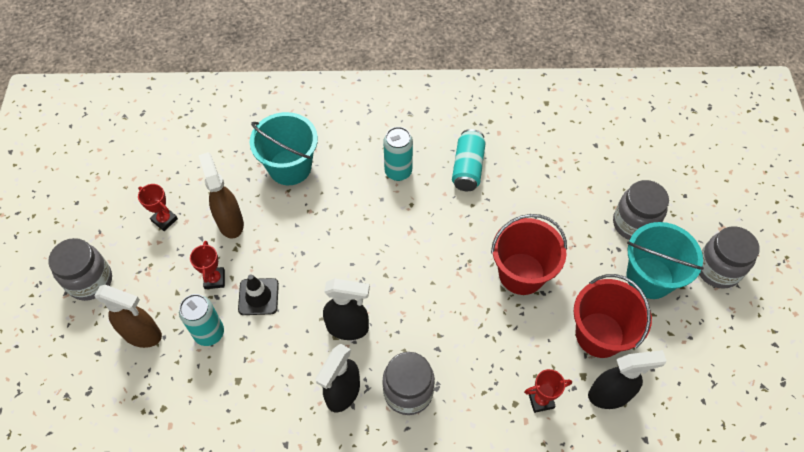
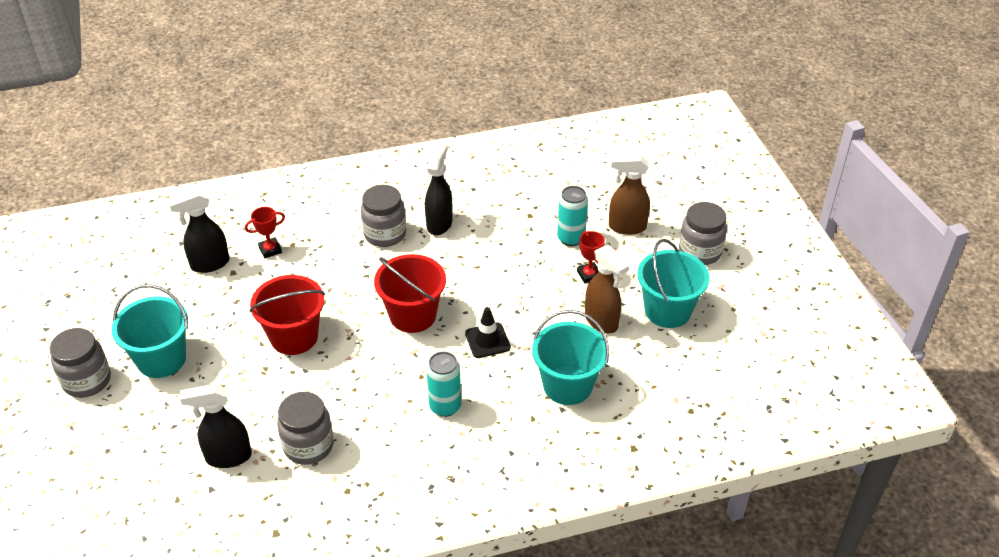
camera: 165 degrees right, 15 degrees down
(164, 220) = (667, 310): red trophy -> turquoise bucket
(258, 296) = (541, 270): black traffic cone -> black traffic cone (487, 340)
(348, 328) = (450, 264): black spray bottle -> black spray bottle (228, 457)
(468, 168) = (366, 427): turquoise can -> none
(599, 334) = (216, 303): red bucket -> red bucket (413, 315)
(634, 224) = (172, 407): grey jar -> grey jar (308, 446)

